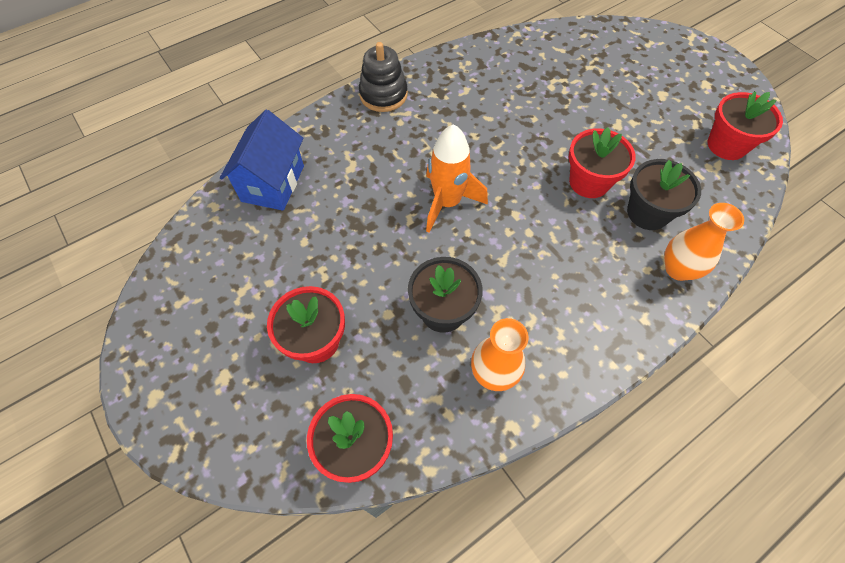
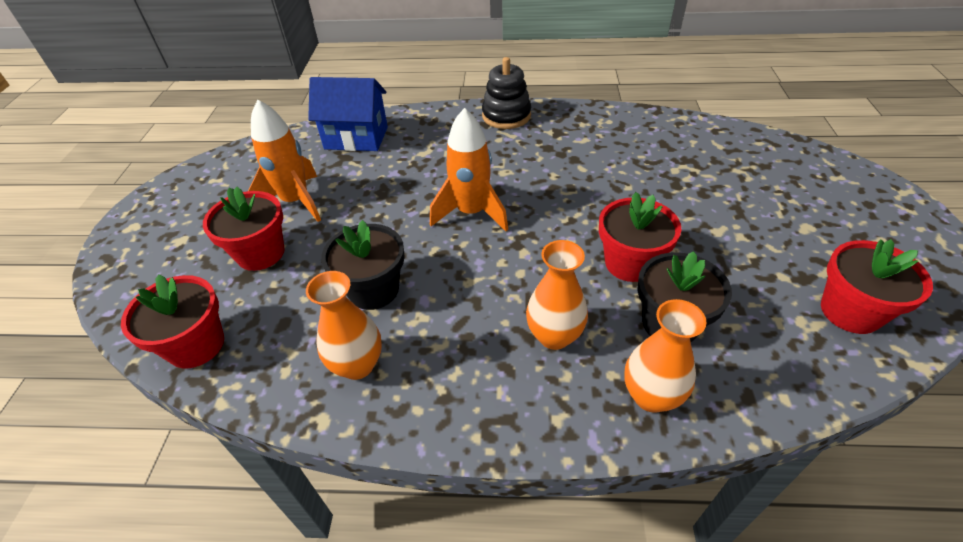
camera: 40 degrees right, 15 degrees down
(273, 183) = (356, 138): blue house -> blue house turned 45 degrees clockwise
(290, 276) = (296, 201): none -> orange rocket
(593, 265) = (554, 336): none -> orange vase

